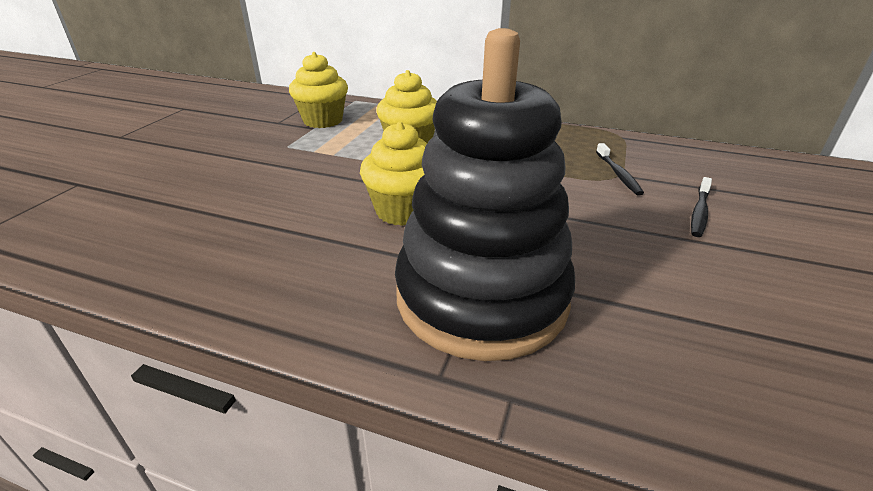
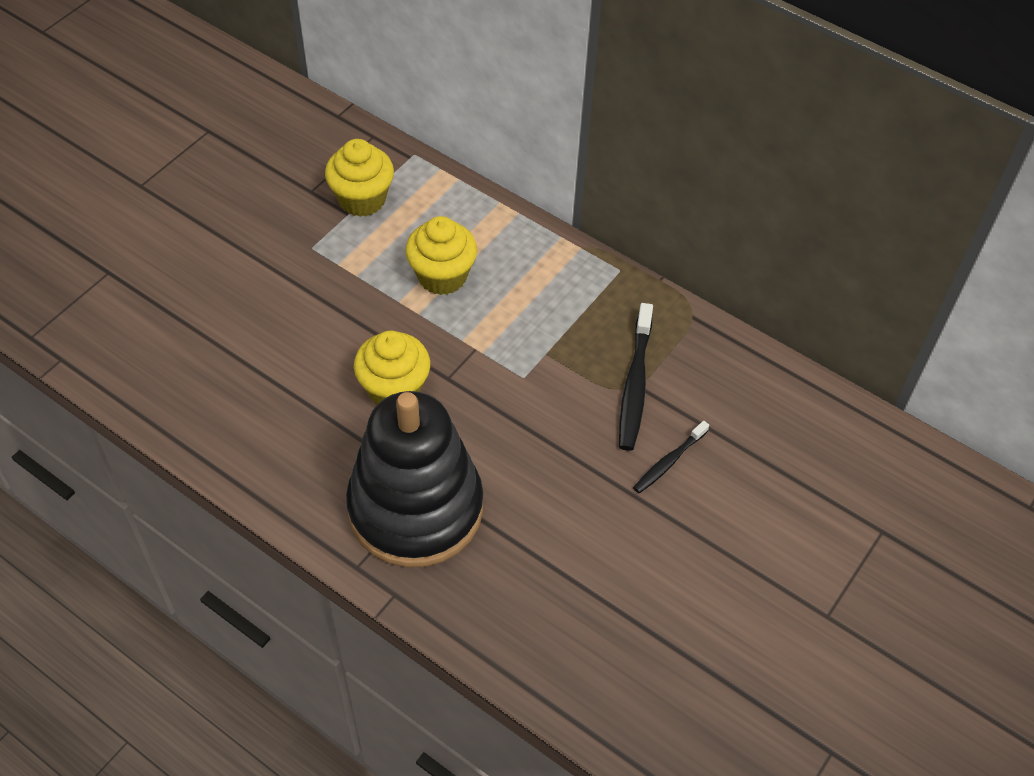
camera: 15 degrees right, 20 degrees up
(618, 174) = (635, 384): black toothbrush -> black toothbrush, size x1.66

